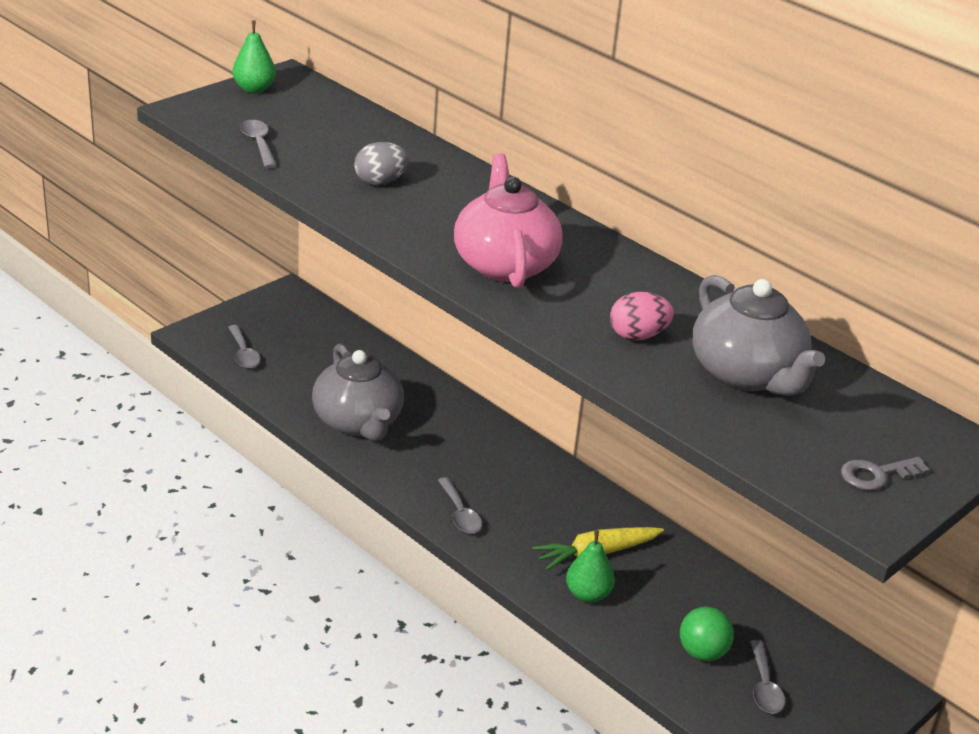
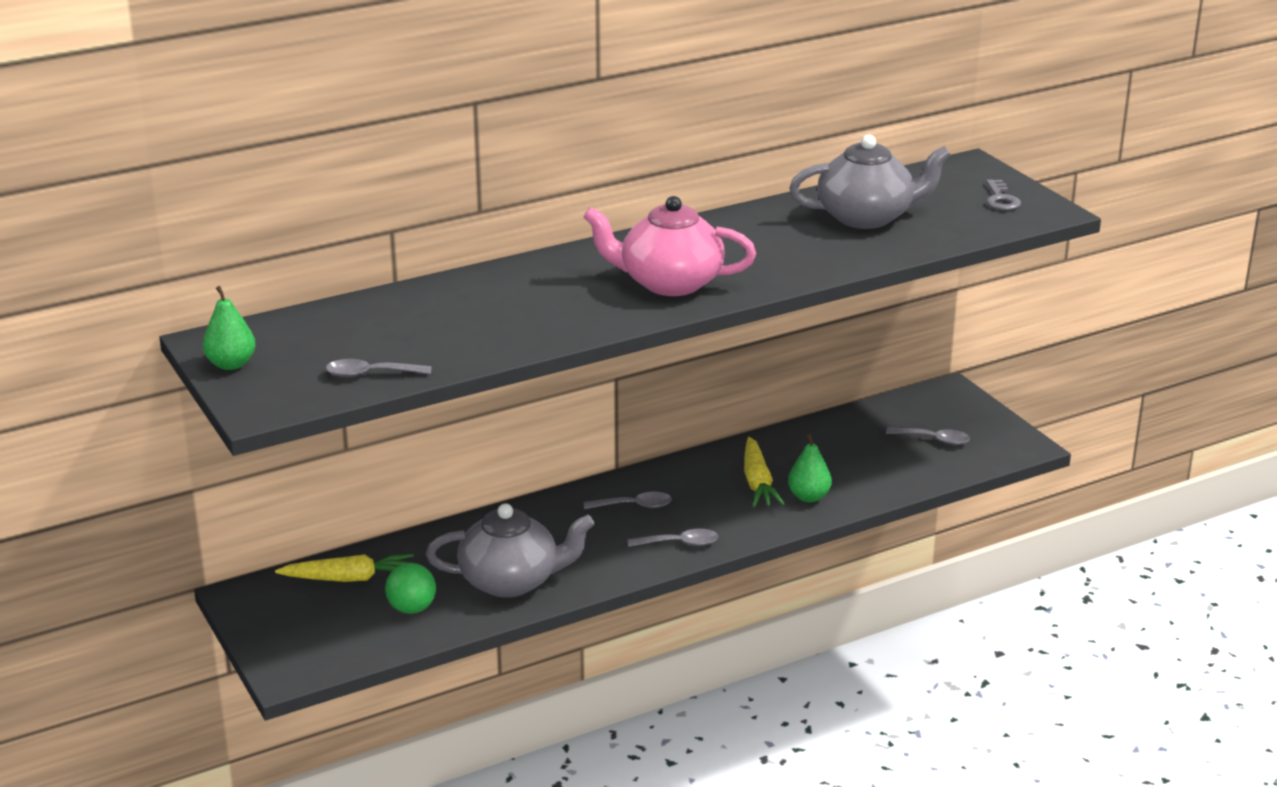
camera: 70 degrees left, 5 degrees down
(243, 354) = (347, 641): grey spoon -> grey spoon (634, 506)
(330, 339) = (349, 578): none -> yellow carrot
(380, 182) = (487, 319): grey egg -> none
(638, 336) = (802, 247): pink egg -> none
(702, 652) = (891, 458): green ball -> green ball (412, 608)

